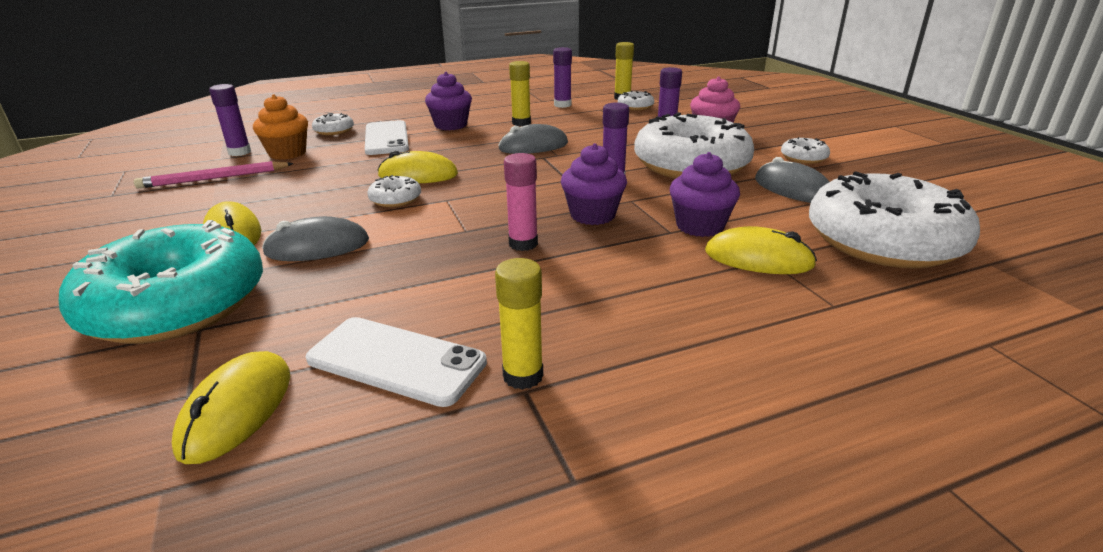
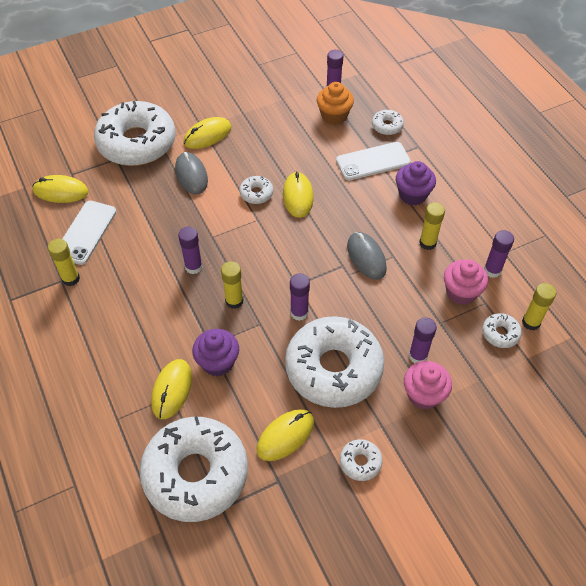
camera: 85 degrees right, 25 degrees up
(176, 304) = (137, 143): turquoise donut -> white donut
(214, 178) = (285, 97): pink pencil -> none
(523, 244) = (193, 267): pink glue stick -> purple glue stick
(587, 115) = (461, 292): none -> pink cupcake
(592, 215) = (234, 301): purple cupcake -> yellow glue stick
(793, 189) = (285, 436): grey mouse -> yellow mouse

